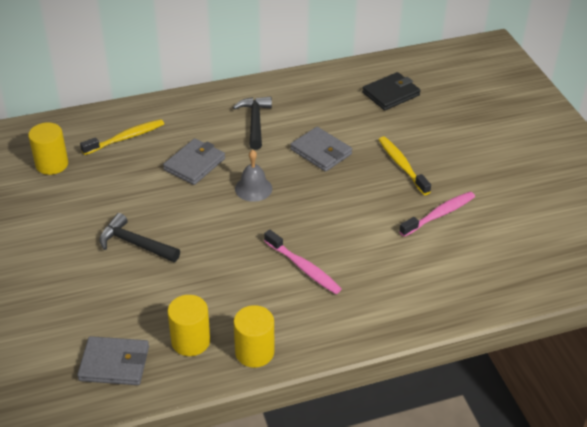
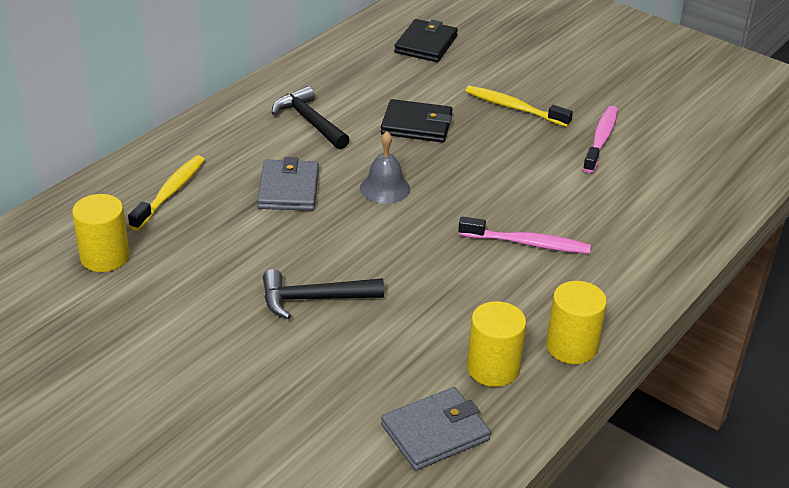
camera: 35 degrees left, 5 degrees down
(321, 152) = (416, 125): grey wallet -> black wallet

